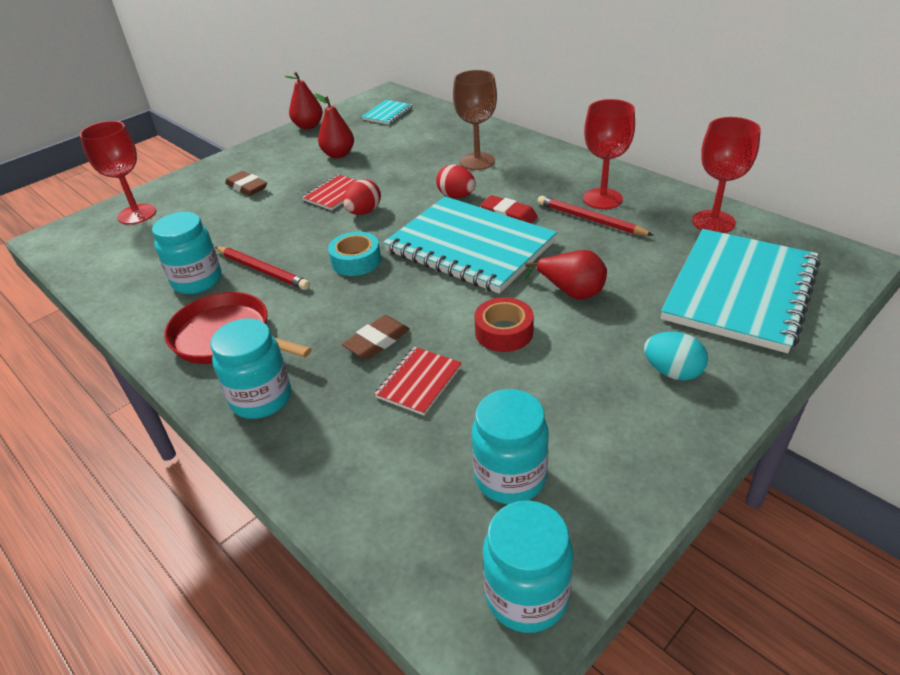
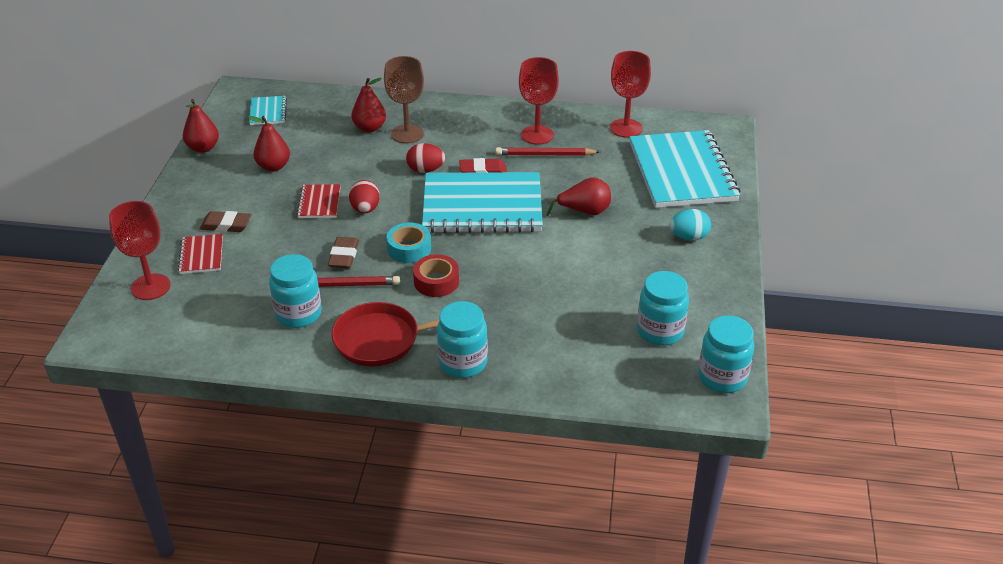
camera: 40 degrees left, 0 degrees up
(377, 341) = (495, 295): brown eraser -> brown eraser (344, 256)
(419, 382) = (552, 307): red notebook -> red notebook (201, 255)
(451, 147) = (369, 128): none -> red pear
(504, 332) = (570, 255): red tape -> red tape (436, 282)

